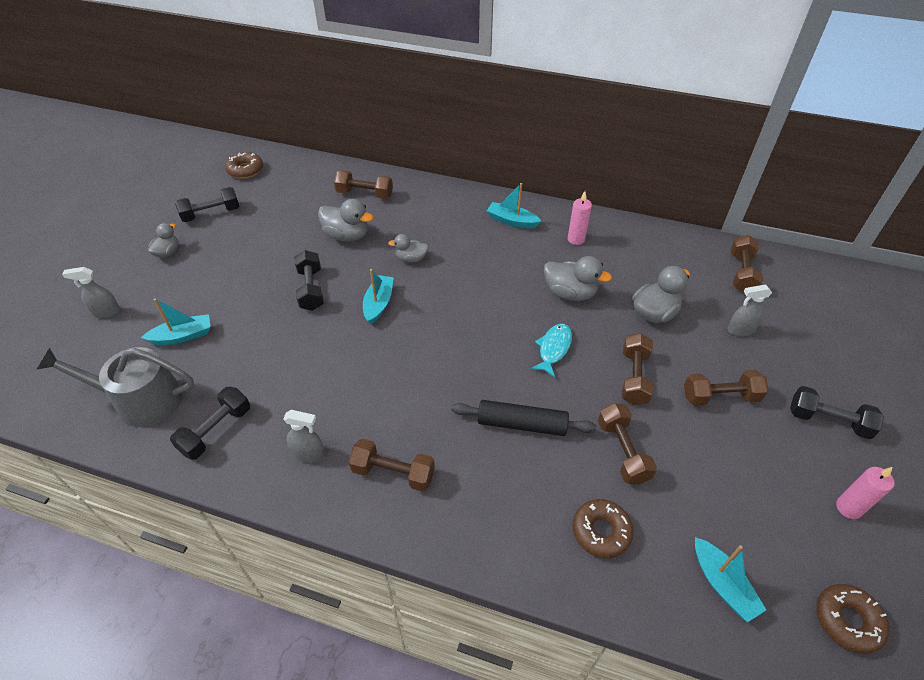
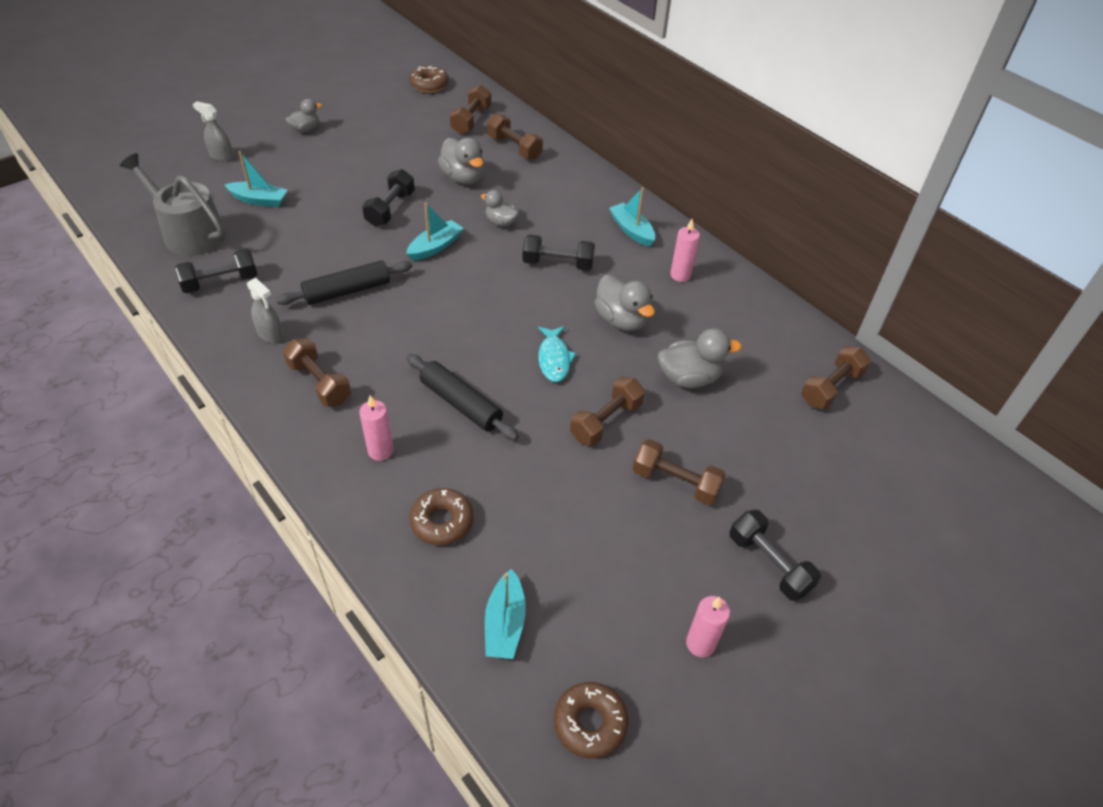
camera: 30 degrees right, 0 degrees up
(211, 214) = (367, 111): black dumbbell -> black dumbbell (558, 264)
(340, 378) = (347, 291): none -> black rolling pin
(499, 502) = (380, 451): none -> pink candle
(553, 349) = (554, 359): turquoise fish -> turquoise fish turned 120 degrees clockwise
(622, 451) = (528, 473): brown dumbbell -> brown dumbbell (471, 120)
(740, 330) = (767, 437): grey spray bottle -> none

